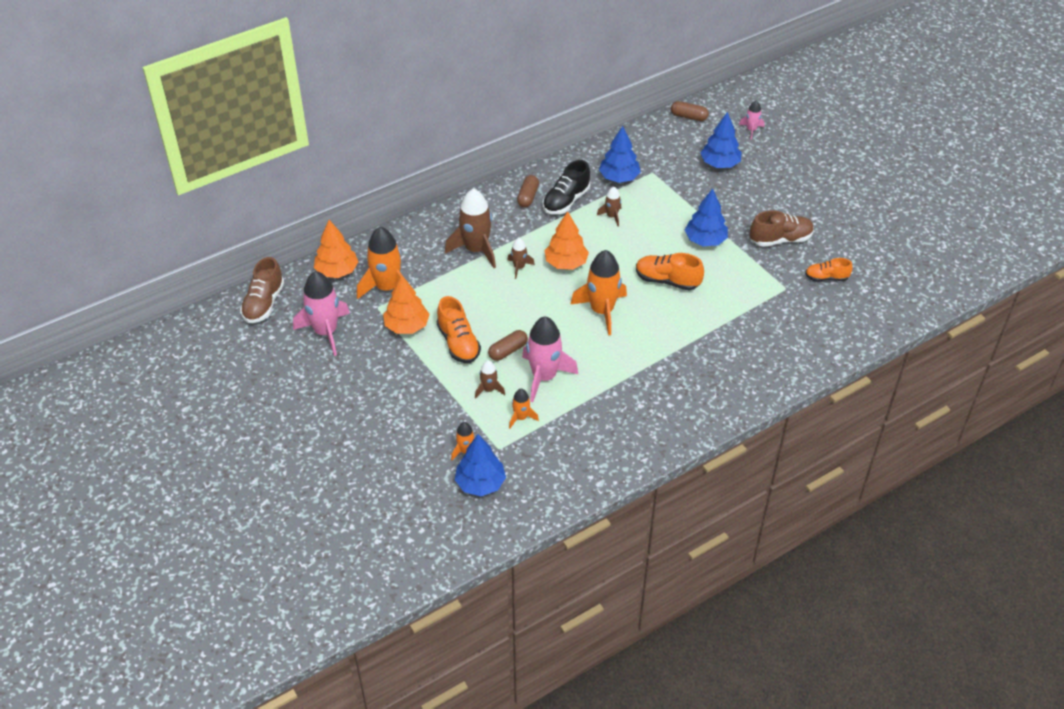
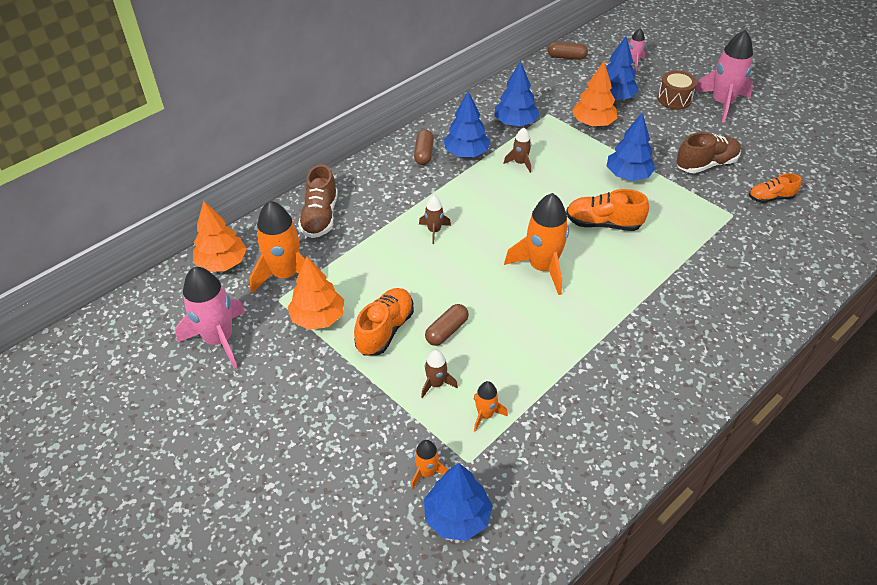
camera: 10 degrees left, 0 degrees up
(264, 303) = (137, 314): brown shoe -> brown shoe (320, 217)
(458, 343) = (385, 330): orange shoe -> orange shoe turned 120 degrees counterclockwise
(476, 250) = (380, 217): brown rocket -> none
(544, 377) = (499, 357): pink rocket -> pink rocket (722, 103)
(566, 201) = (466, 153): black shoe -> blue tree
(566, 263) = (485, 219): orange tree -> orange tree (593, 123)
(776, 173) = (674, 99): none -> brown drum

